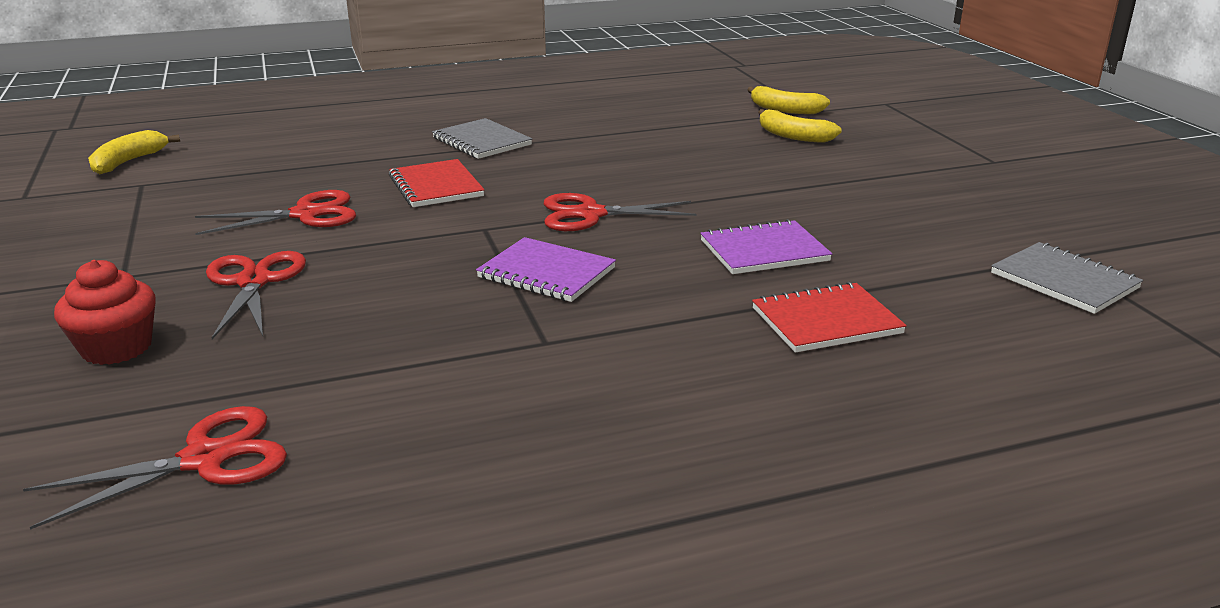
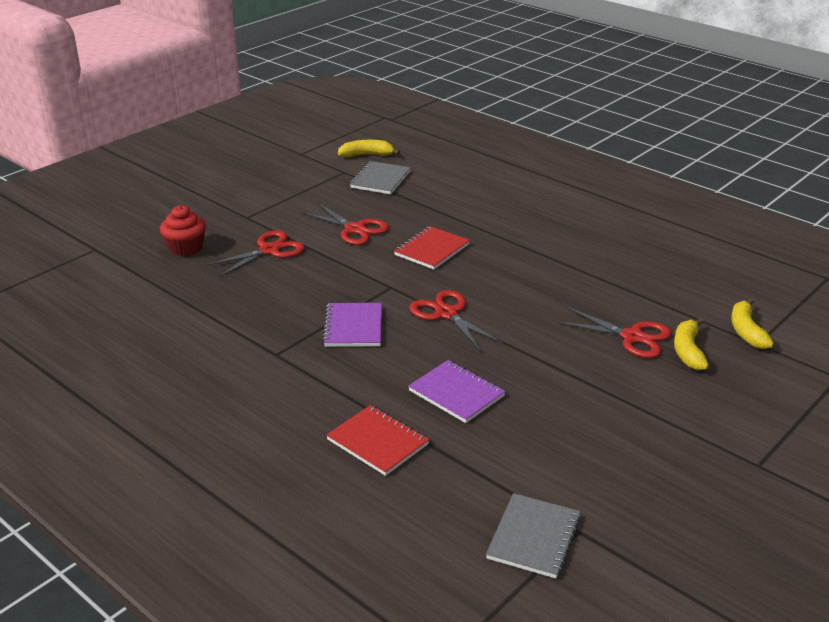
camera: 60 degrees right, 5 degrees up
(205, 459) = (119, 309): red scissors -> red scissors (632, 337)
(482, 141) = (518, 236): grey notebook -> grey notebook (380, 180)

